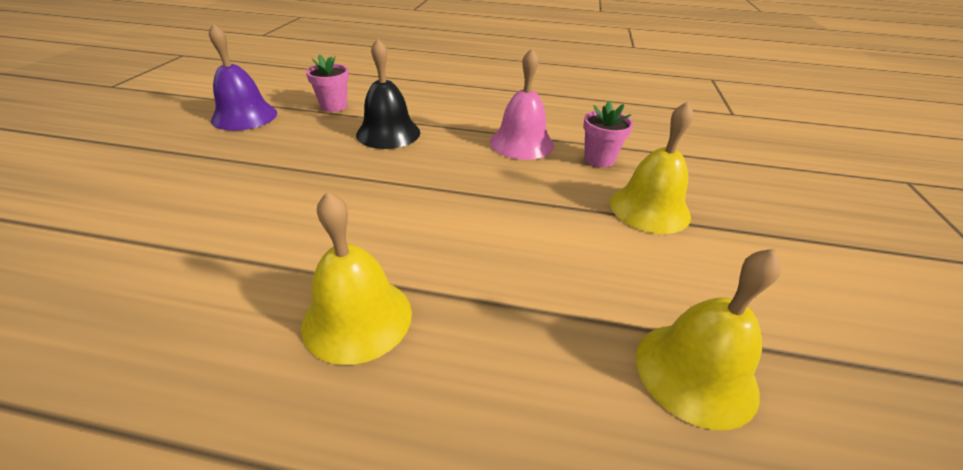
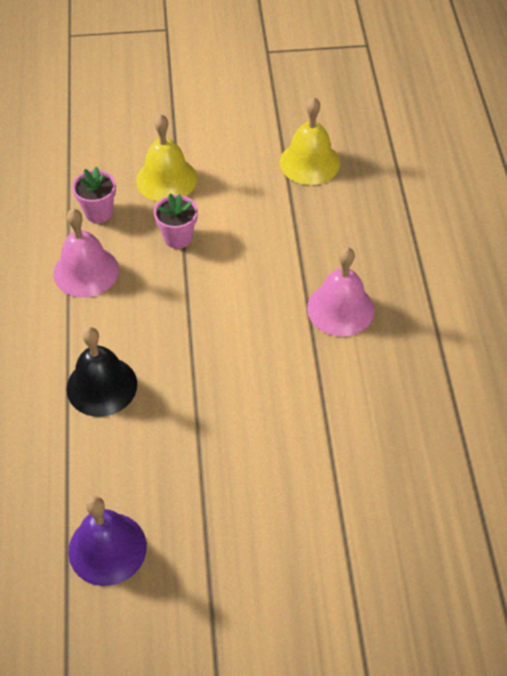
camera: 105 degrees left, 15 degrees up
(334, 106) = (50, 469): pink flower pot -> pink flower pot (178, 237)
(357, 318) = (340, 309): yellow bell -> pink bell

